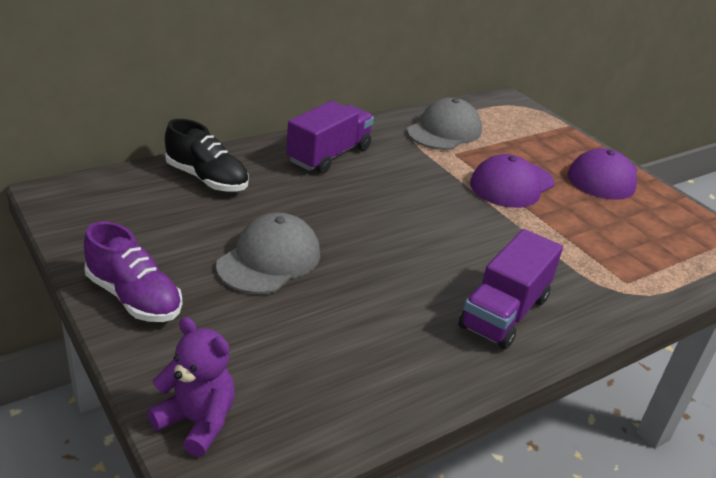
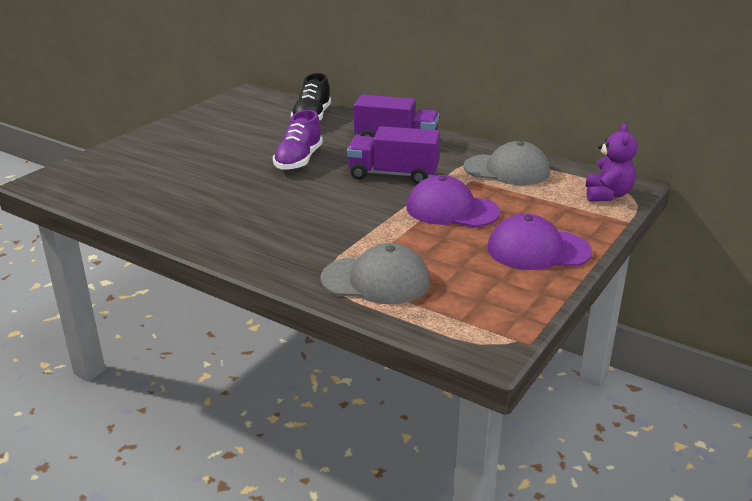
camera: 70 degrees right, 5 degrees down
(134, 297) = (170, 132): purple shoe -> purple shoe (298, 160)
(197, 422) = (80, 168): purple teddy bear -> purple teddy bear (607, 195)
(269, 259) = (239, 152): grey cap -> grey cap (376, 280)
(504, 312) = (249, 232): purple truck -> purple truck (393, 175)

